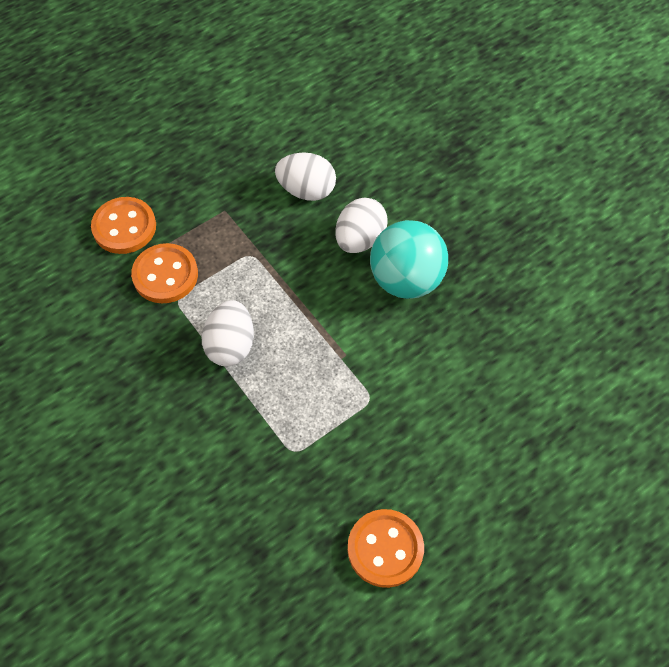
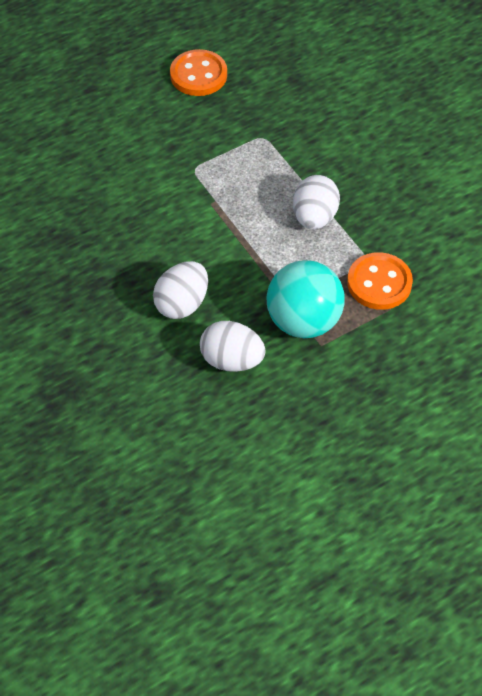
camera: 175 degrees left, 5 degrees down
(124, 227) = (426, 334): orange button -> none
(406, 280) = (143, 262): turquoise ball -> turquoise ball (303, 321)

